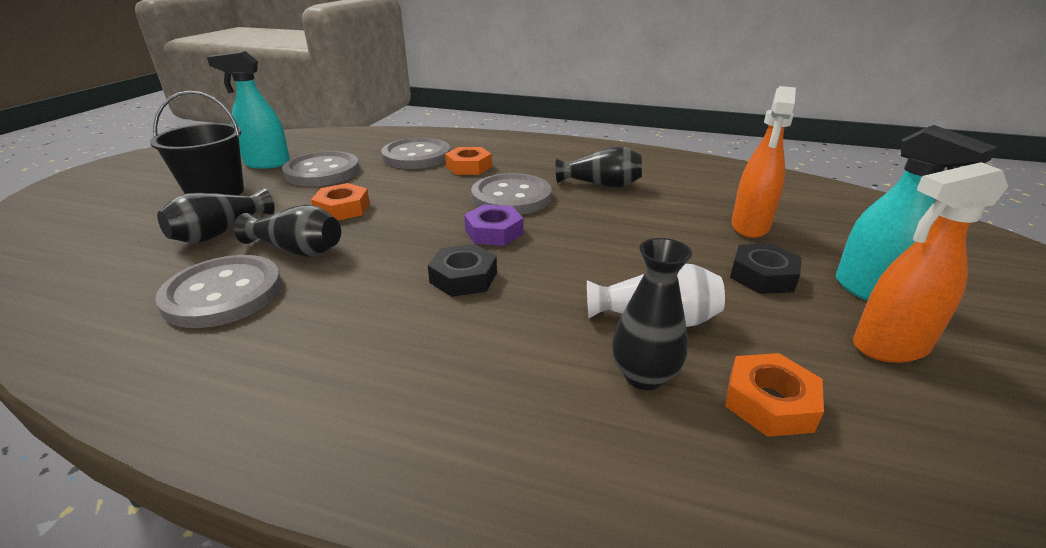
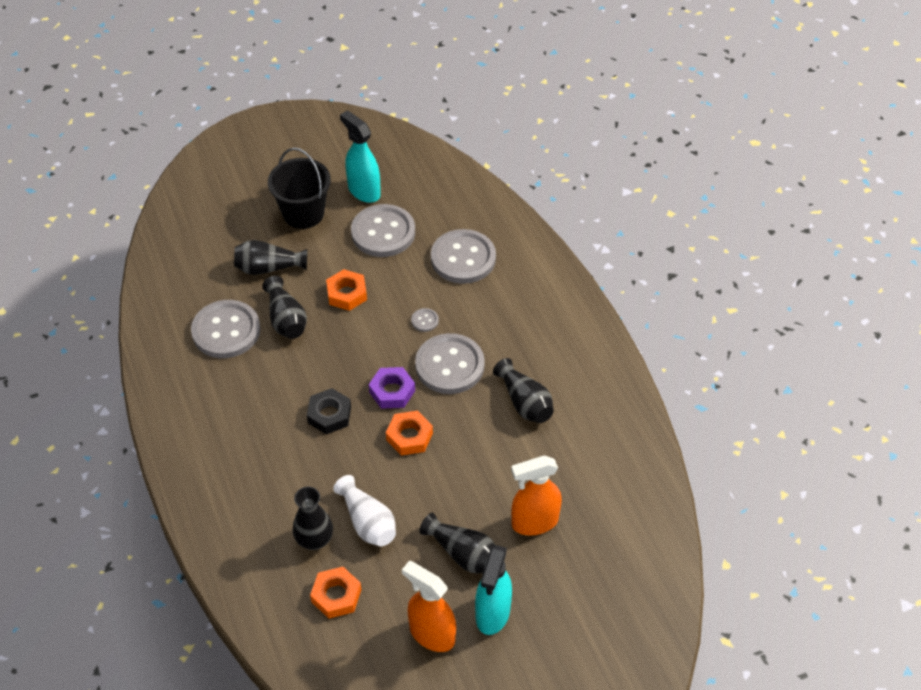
camera: 50 degrees right, 20 degrees up
(444, 189) = (425, 320): none -> grey button
(469, 167) = (476, 304): orange nut -> orange nut (409, 436)
(763, 276) = (463, 553): black nut -> black vase

